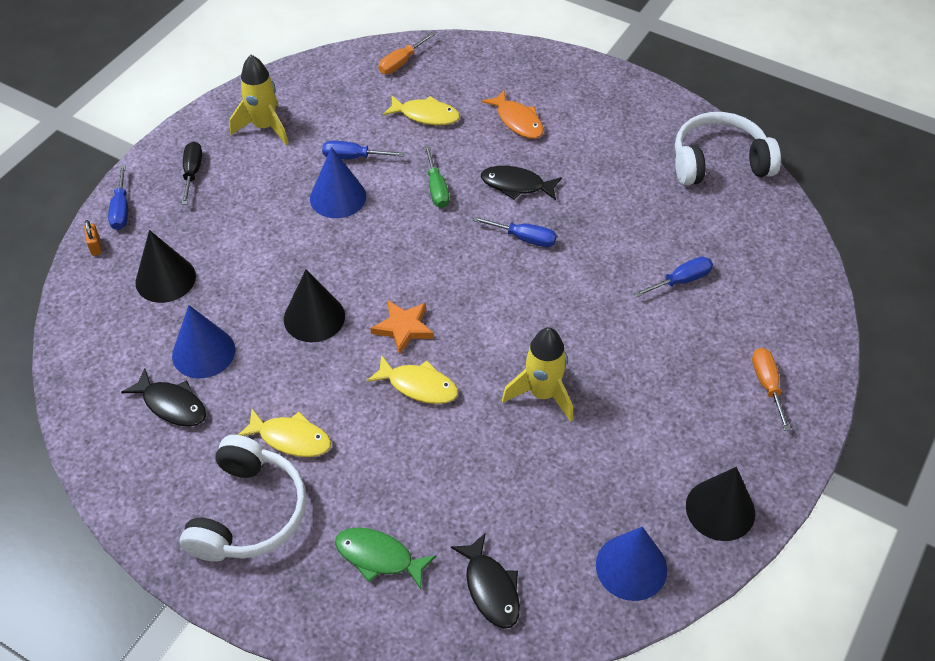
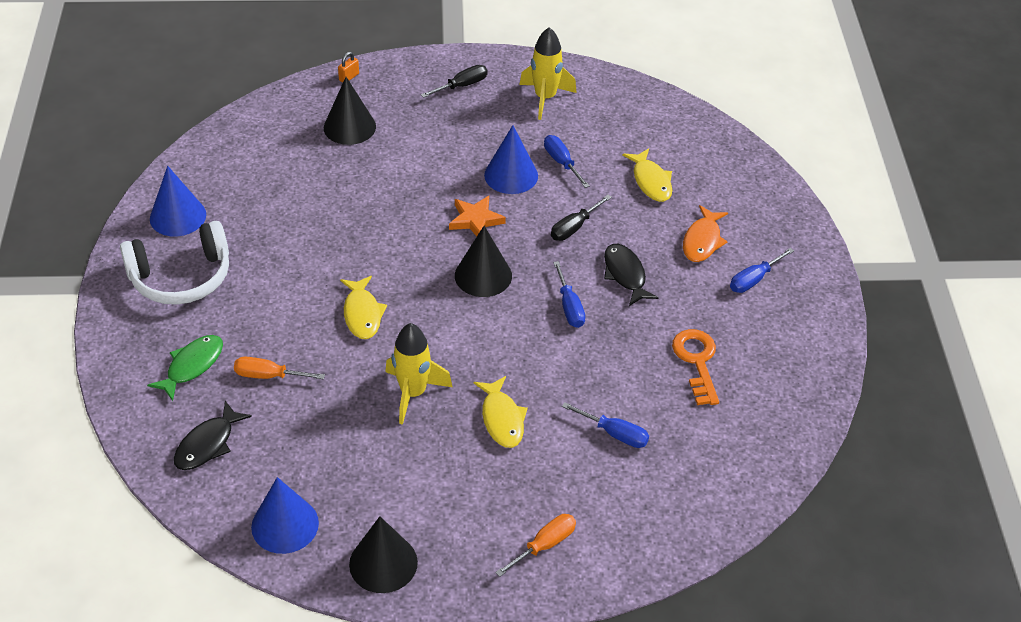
camera: 55 degrees right, 5 degrees down
(121, 209) = (393, 70): blue screwdriver -> blue screwdriver (754, 279)
(172, 405) = (242, 190): black fish -> none
(203, 352) = (300, 181): blue cone -> blue cone (178, 216)
(291, 438) = (260, 266): yellow fish -> yellow fish (502, 419)
(314, 317) = (380, 223): black cone -> black cone (483, 275)
(378, 557) = (192, 366): green fish -> green fish turned 45 degrees clockwise
(401, 62) = (697, 137): orange screwdriver -> orange screwdriver (268, 376)
(403, 328) = (411, 278): orange star -> orange star (475, 220)
(436, 189) = (574, 227): green screwdriver -> black screwdriver
(642, 192) = (697, 361): none -> orange key
(719, 162) = (790, 402): white headphones -> none

